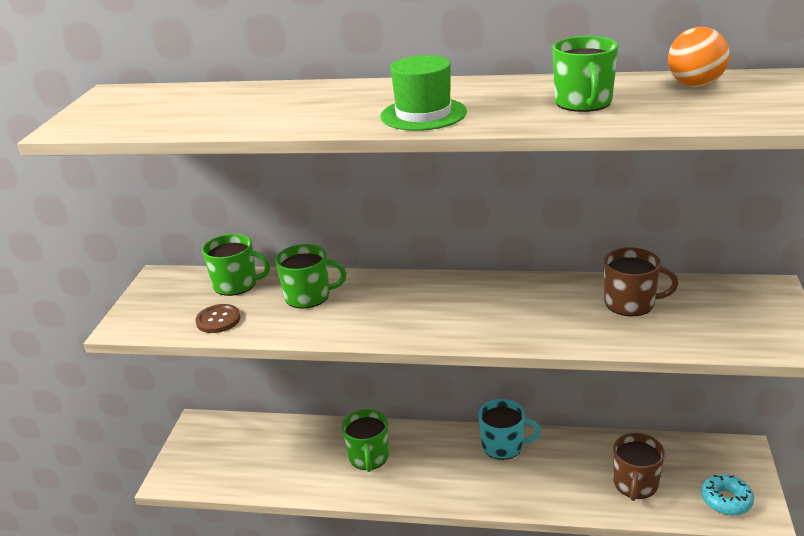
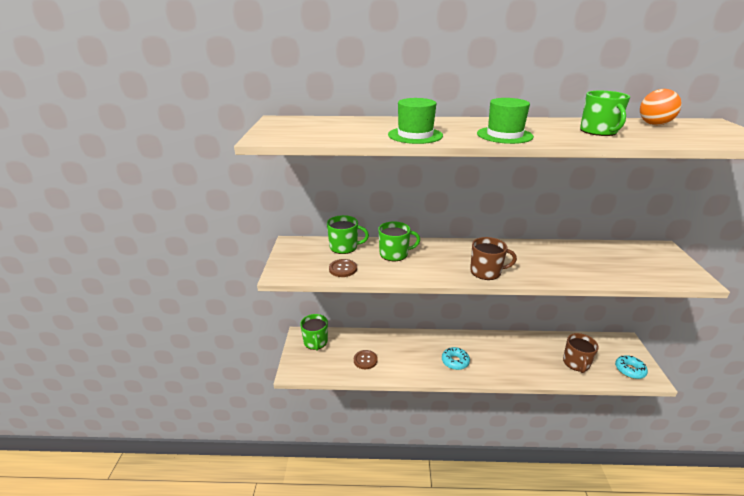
camera: 10 degrees left, 0 degrees up
(285, 466) = (365, 360): none -> brown button
(286, 118) = (415, 135): none -> green hat
(368, 457) = (415, 352): green mug -> green mug (315, 342)
(428, 474) = (455, 361): none -> turquoise donut
(503, 446) = (492, 343): turquoise mug -> none
(631, 303) = (591, 257): brown mug -> brown mug (486, 272)

